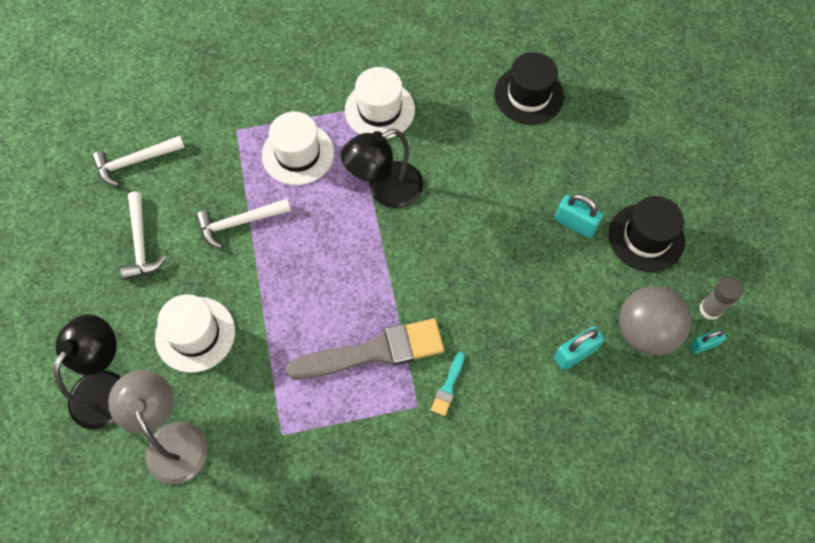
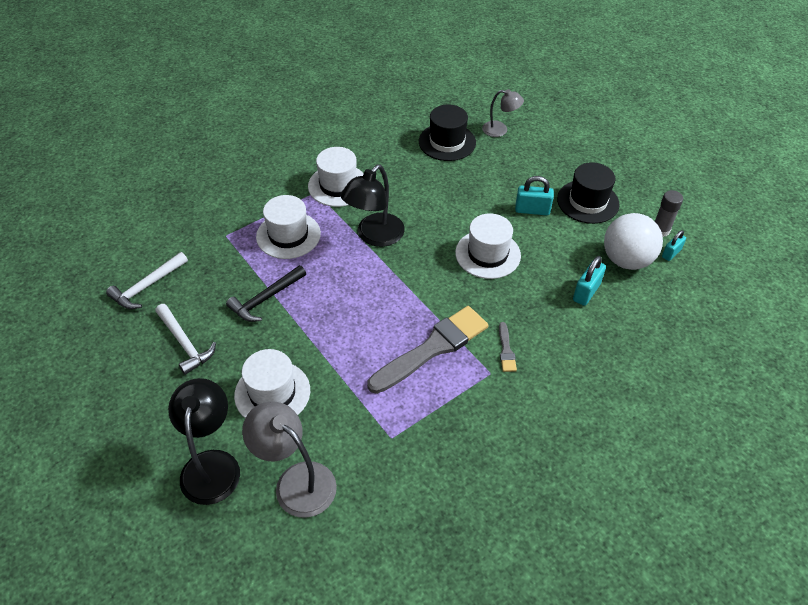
camera: 25 degrees left, 15 degrees down
(239, 223) = (265, 298): white hammer -> black hammer
(448, 387) = (506, 350): turquoise brush -> grey brush
(493, 261) = (487, 254): none -> white hat
(599, 100) = (500, 130): none -> grey lamp
(645, 332) = (626, 260): grey ball -> white ball

